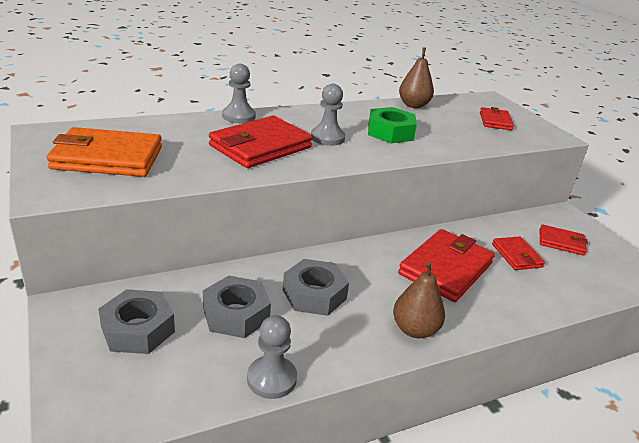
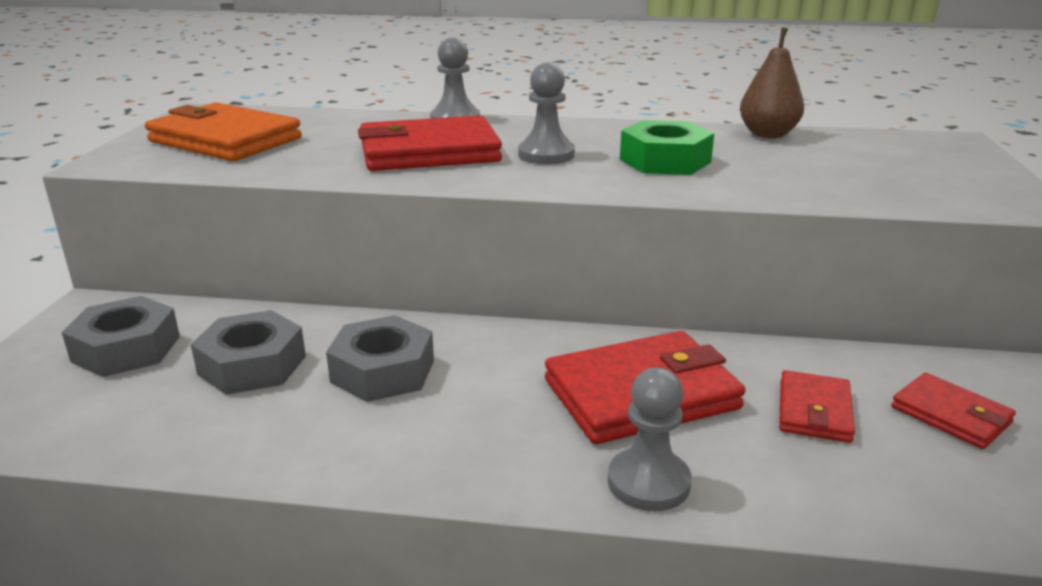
camera: 35 degrees right, 5 degrees down
(271, 378) = (194, 451): grey pawn -> grey pawn (648, 482)
(414, 329) = (475, 460): brown pear -> none
(495, 121) = (909, 170): red wallet -> none

